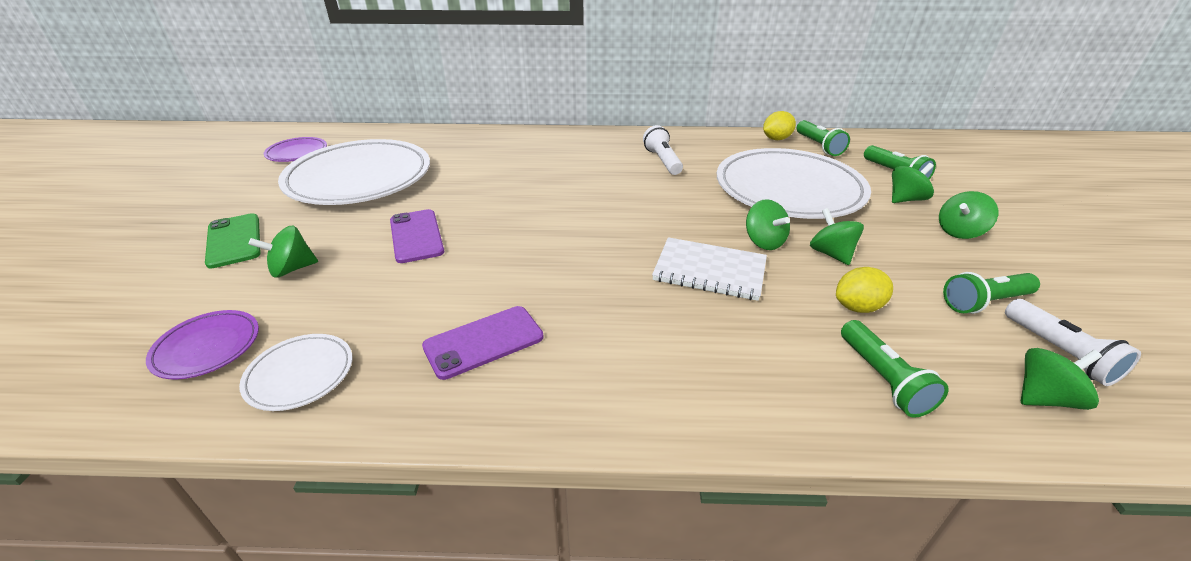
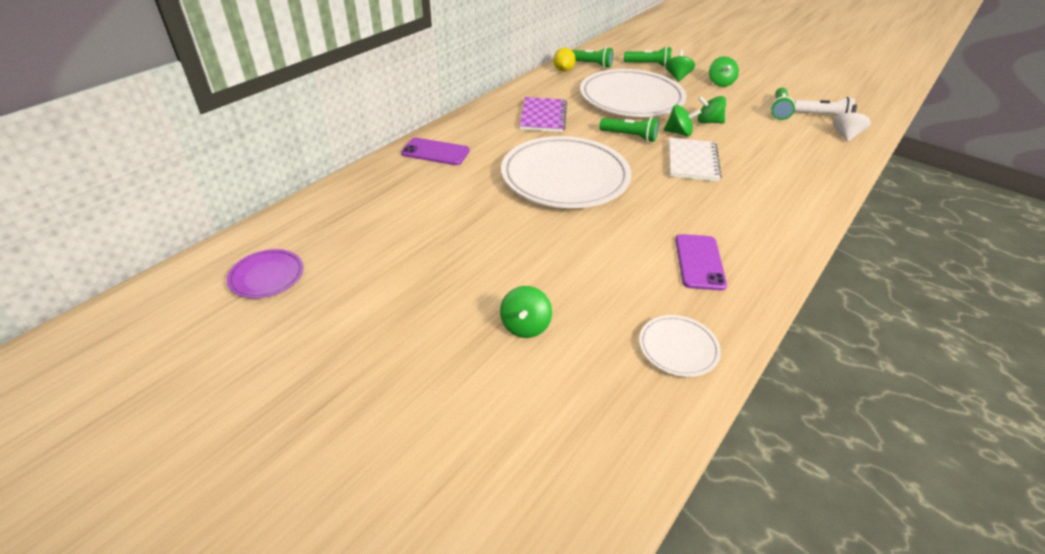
camera: 55 degrees left, 5 degrees up
(207, 347) = (607, 392): purple plate -> none
(234, 240) = (433, 353): green phone -> none
(359, 178) = (390, 252): white plate -> white plate (565, 177)
(416, 236) = (537, 250): purple phone -> purple phone (435, 152)
(662, 161) = (543, 116): white flashlight -> purple notebook
(709, 271) = (692, 161): white notebook -> white notebook turned 45 degrees counterclockwise
(857, 307) = (758, 139): yellow lemon -> none
(883, 379) = (813, 161): green flashlight -> green flashlight (630, 136)
(1044, 398) = (845, 135): green spinning top -> white spinning top

